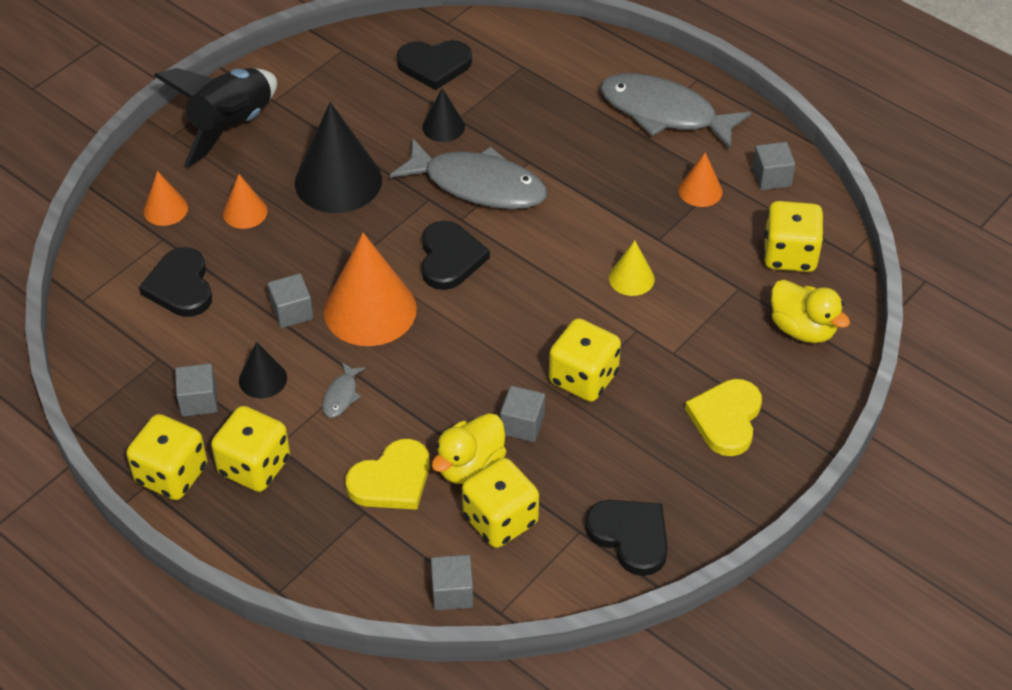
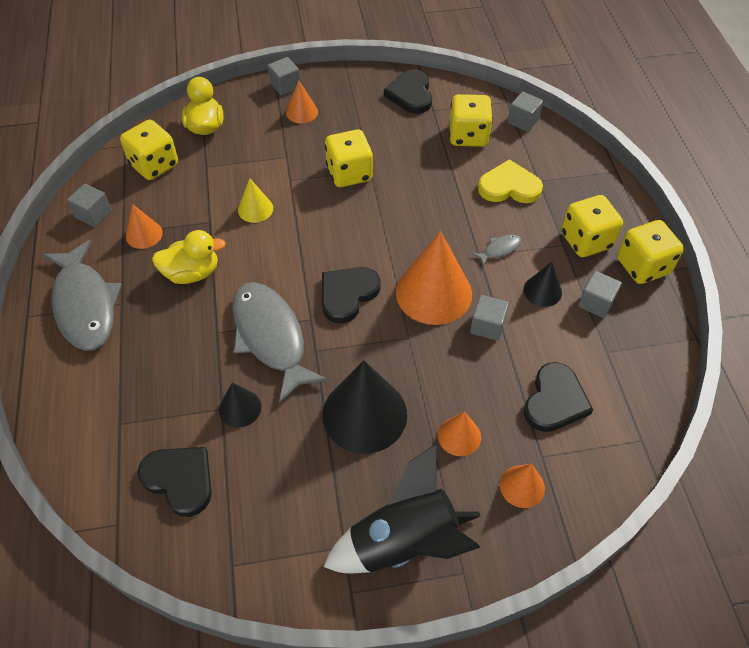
camera: 140 degrees left, 5 degrees up
(470, 466) = (459, 168): yellow duck -> yellow duck (192, 273)
(522, 424) = (409, 171): grey cube -> grey cube (285, 85)
(726, 419) = (302, 112): yellow heart -> orange cone

